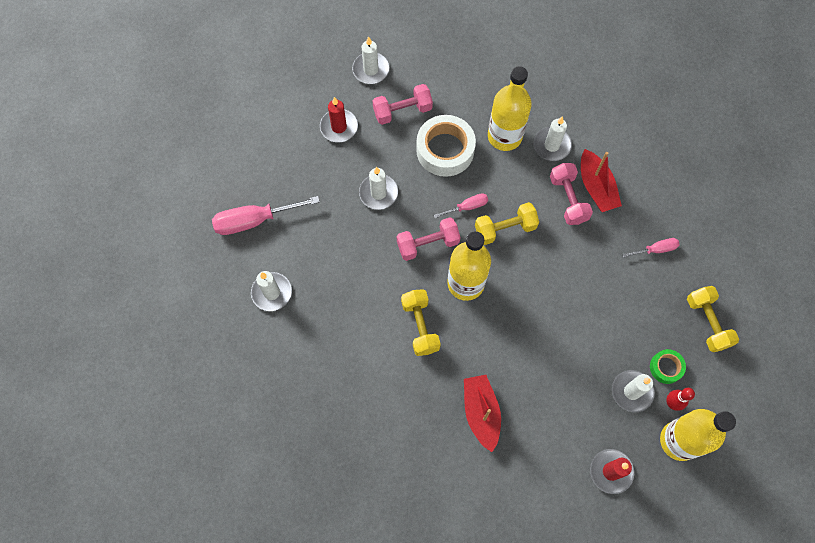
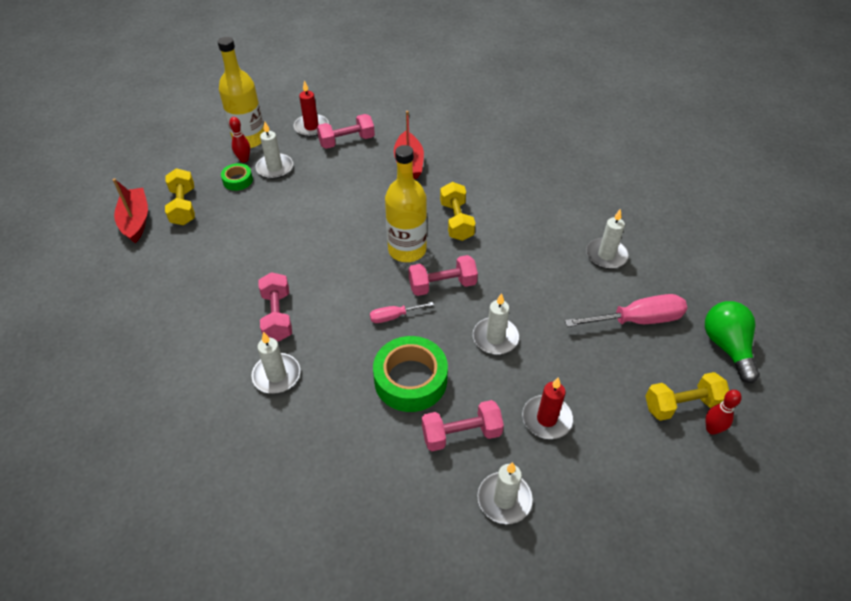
camera: 175 degrees left, 20 degrees down
(184, 200) = (726, 346): none -> green light bulb
(216, 129) = (712, 429): none -> red bowling pin
(445, 150) = (410, 380): white tape -> green tape
(504, 136) = (332, 391): yellow bottle -> none
(505, 229) = (356, 293): yellow dumbbell -> yellow dumbbell (682, 405)
(561, 447) = (347, 141): none -> pink dumbbell
(596, 187) = (241, 326): red boat -> red boat (136, 221)
(655, 249) = (203, 264): pink screwdriver -> none

